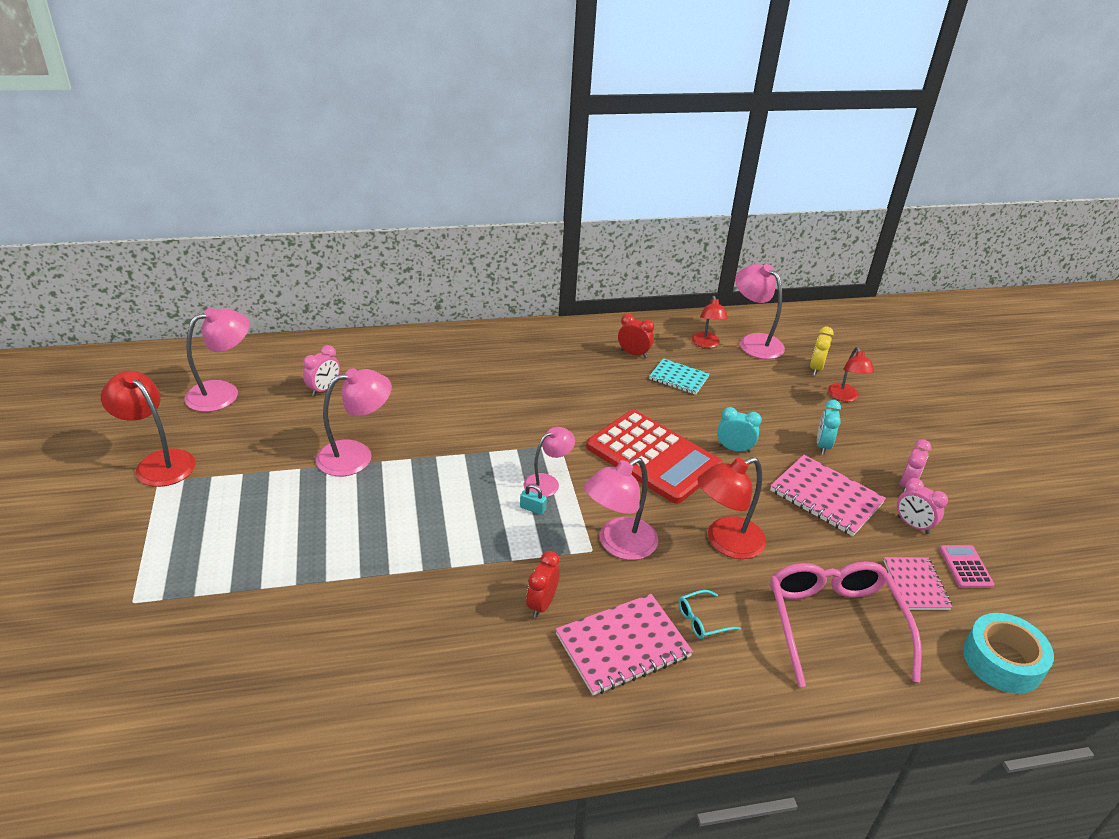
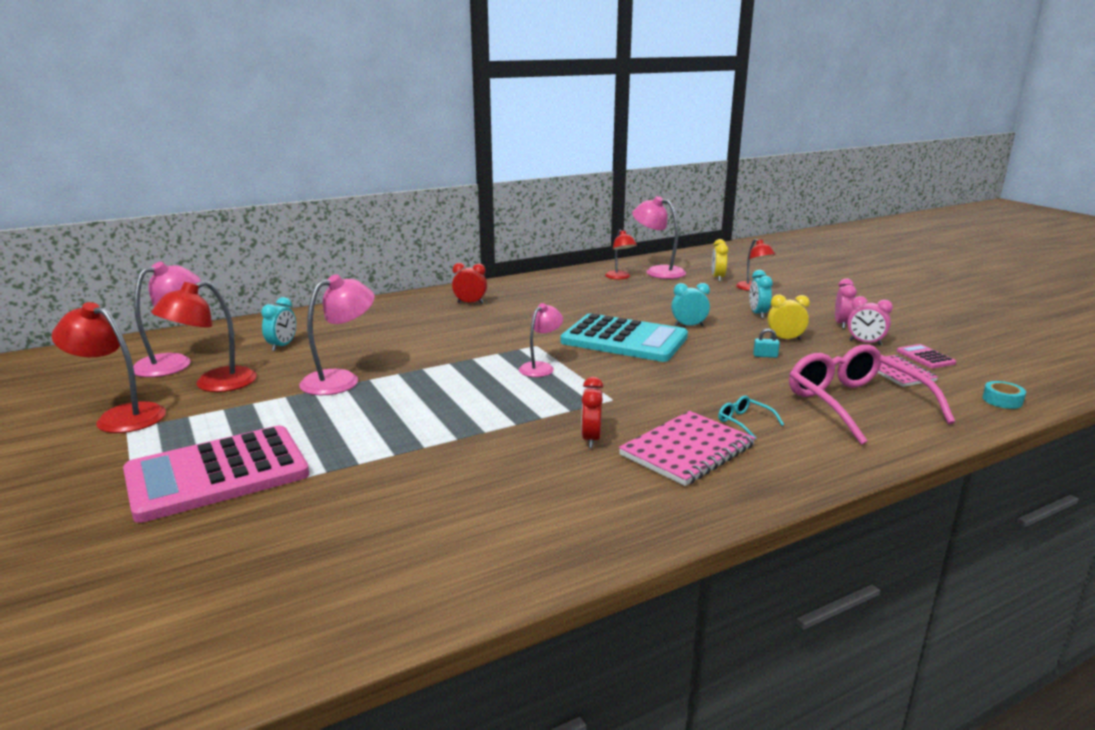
camera: 15 degrees left, 15 degrees down
(209, 563) = (217, 474): none -> pink calculator
(324, 389) = (282, 346): pink clock -> turquoise clock
(533, 508) = (538, 384): turquoise padlock -> turquoise padlock (765, 356)
(618, 545) = (634, 392): pink lamp -> none
(633, 353) = (563, 289): red clock -> red clock (470, 303)
(653, 457) = (624, 340): red calculator -> turquoise calculator
(678, 378) = (611, 297): turquoise notebook -> none
(702, 620) = (745, 422): turquoise glasses -> turquoise glasses turned 90 degrees clockwise
(725, 542) = (726, 375): red lamp -> red lamp (214, 384)
(826, 497) = (785, 339): pink notebook -> yellow clock
(1002, 661) = (1002, 400): turquoise tape -> turquoise tape, size x0.52

